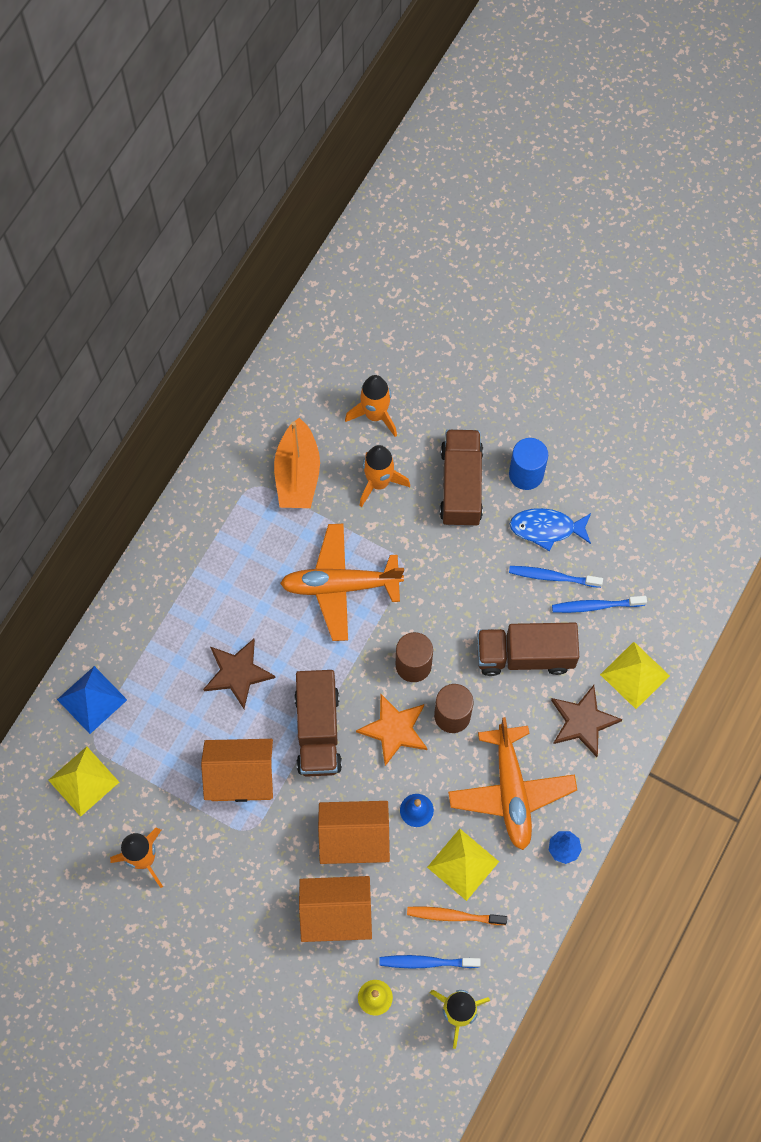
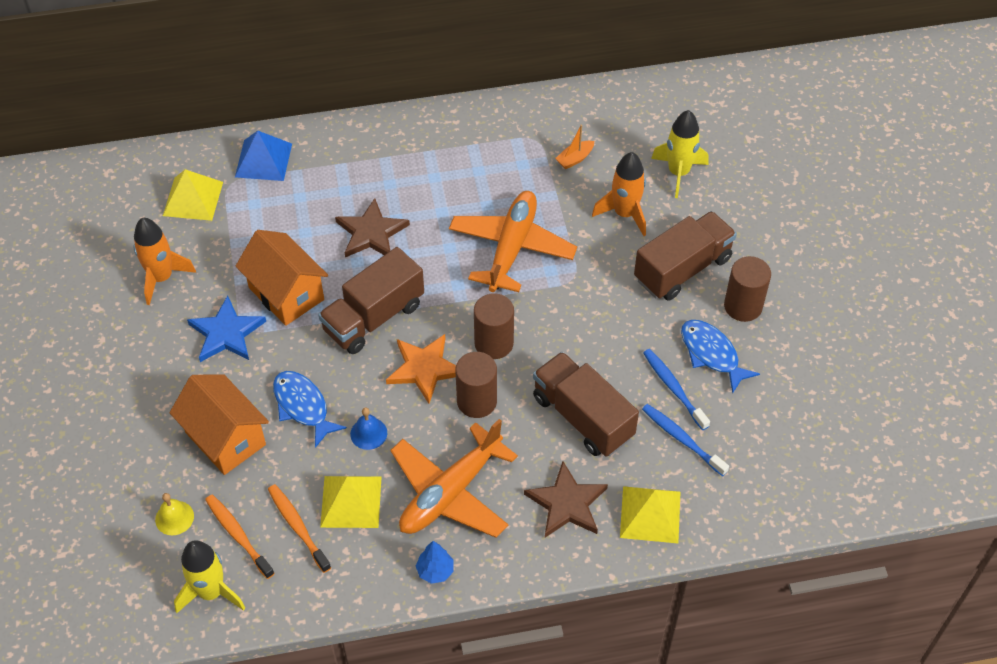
camera: 50 degrees right, 15 degrees down
(240, 847) = (226, 333): none -> blue star
(297, 474) = (575, 159): orange boat -> orange boat, size x0.45
(340, 585) = (512, 248): orange plane -> orange plane turned 60 degrees clockwise
(354, 839) = (303, 406): orange house -> blue fish
(375, 415) = (678, 173): orange rocket -> yellow rocket
(426, 962) = (238, 535): blue toothbrush -> orange toothbrush
(526, 474) = (743, 306): blue cylinder -> brown cylinder

